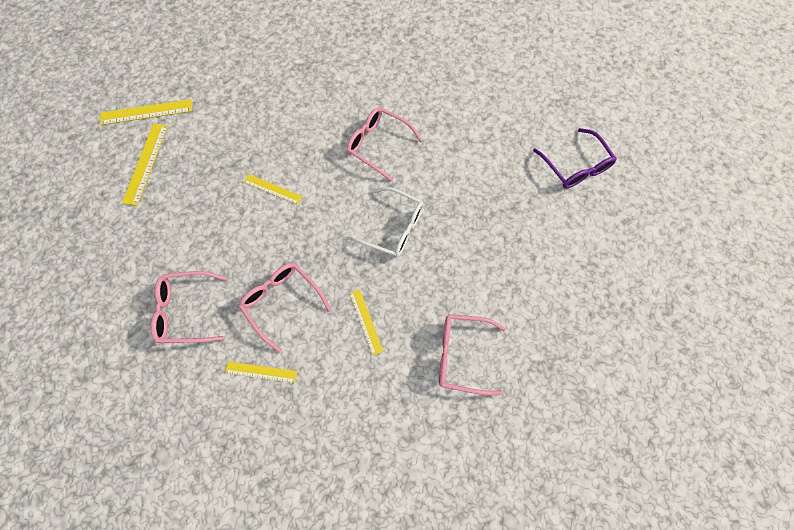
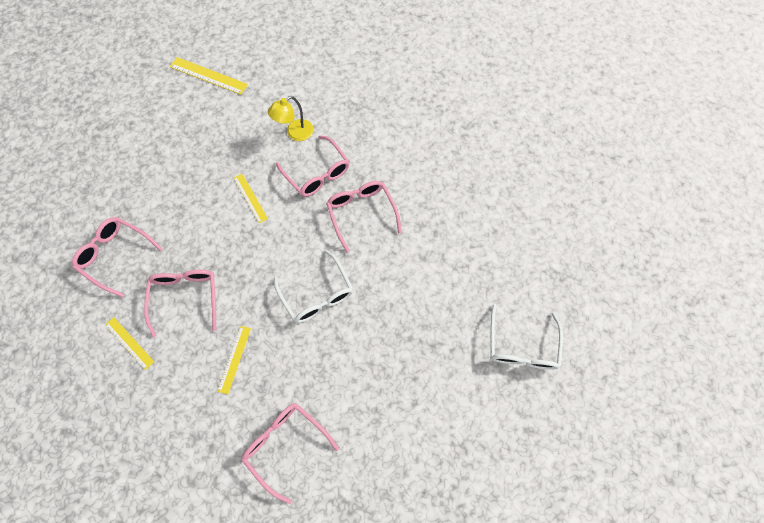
camera: 35 degrees right, 0 degrees up
(146, 163) = (177, 117): yellow ruler -> none
(269, 115) = (295, 133): none -> yellow lamp
(315, 136) = (317, 173): none -> pink glasses
(575, 166) = (521, 346): purple glasses -> white glasses

